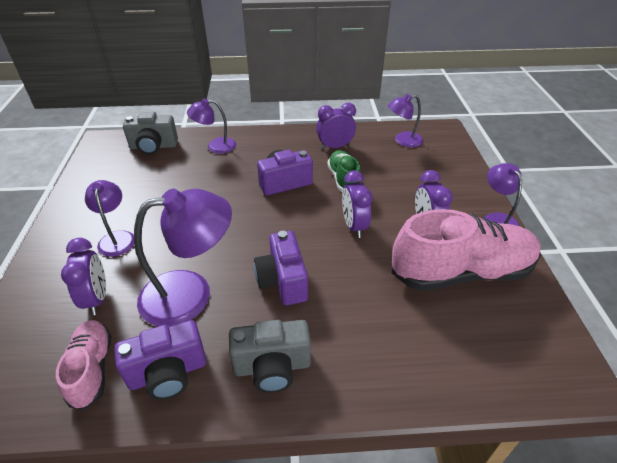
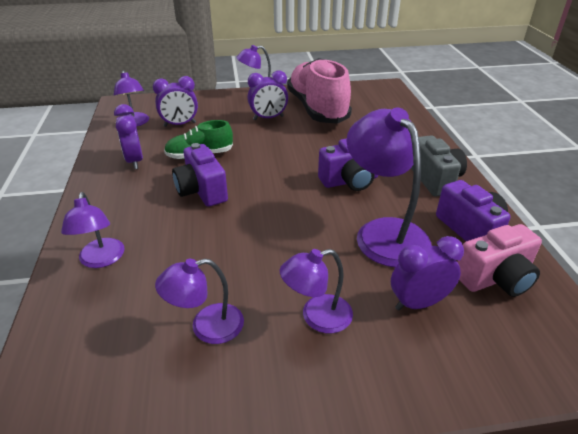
camera: 95 degrees left, 5 degrees down
(92, 369) = (495, 278): pink shoe -> pink camera
(136, 189) = (206, 327): none -> purple lamp
(153, 147) = (77, 339): grey camera -> none
(354, 226) = (273, 149): purple clock -> purple clock (180, 124)

